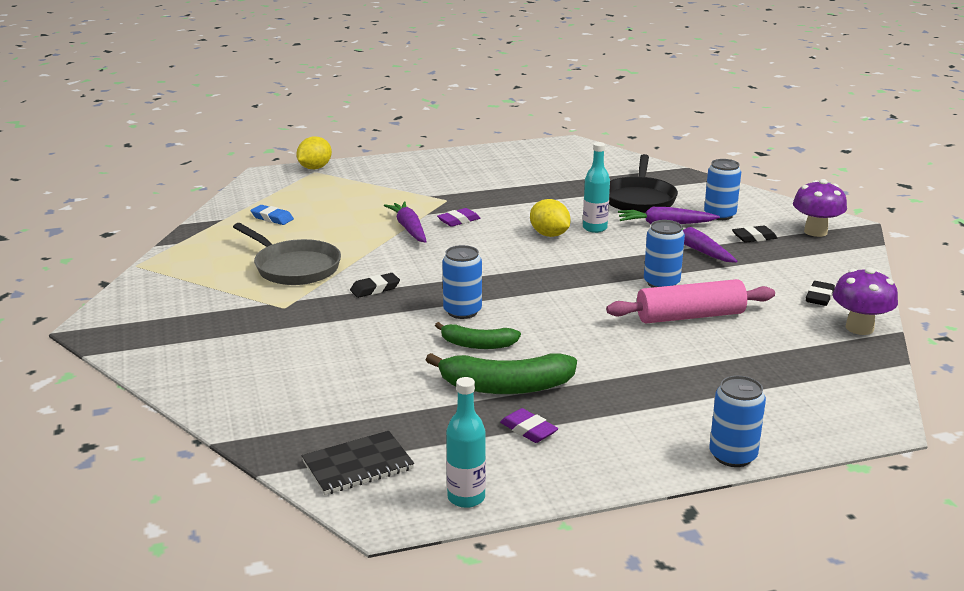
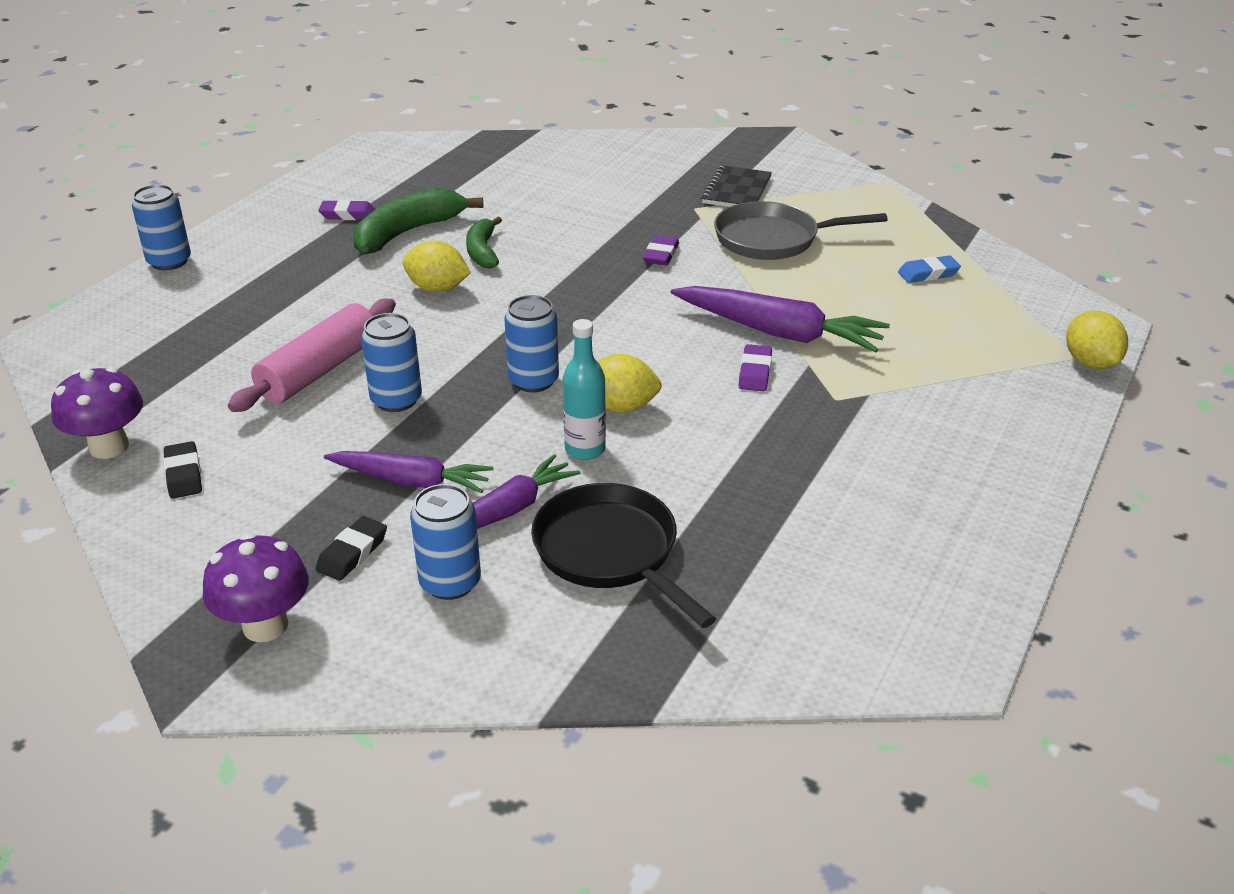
camera: 135 degrees right, 10 degrees up
(358, 465) = (431, 154): black notebook -> black notebook (736, 190)
(375, 289) = (661, 255): black eraser -> purple eraser
(409, 229) = (778, 332): purple carrot -> purple carrot, size x1.50
(462, 311) = (546, 271): blue can -> blue can (533, 381)
(466, 498) = (336, 168): turquoise bottle -> none
(477, 344) = (483, 251): green banana -> green banana turned 60 degrees counterclockwise
(549, 332) = (437, 288): none -> yellow lemon

